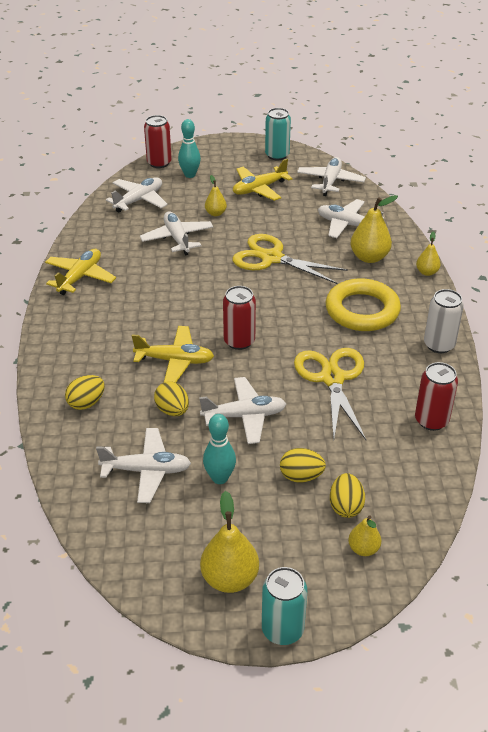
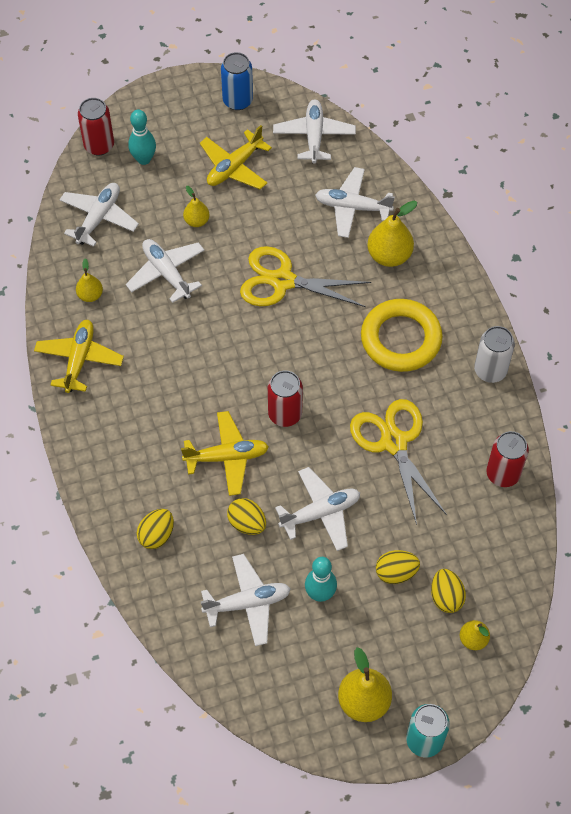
camera: 15 degrees left, 20 degrees up
(277, 155) = (237, 100): turquoise can -> blue can
(426, 272) = (456, 265): yellow pear -> yellow pear (90, 295)

